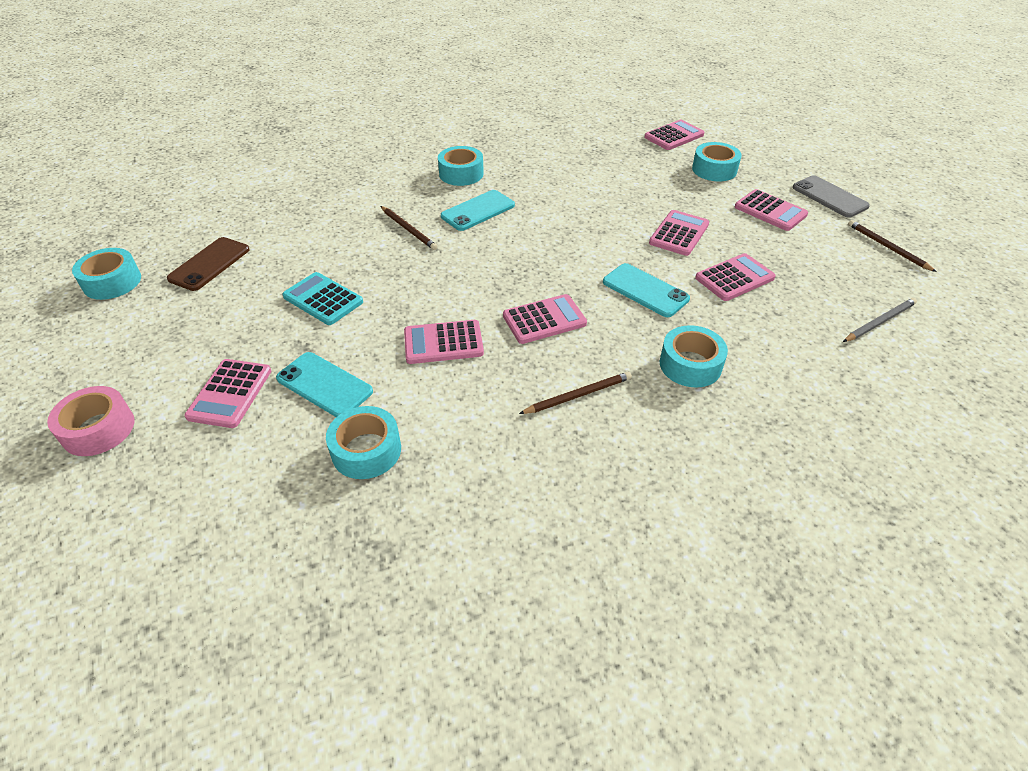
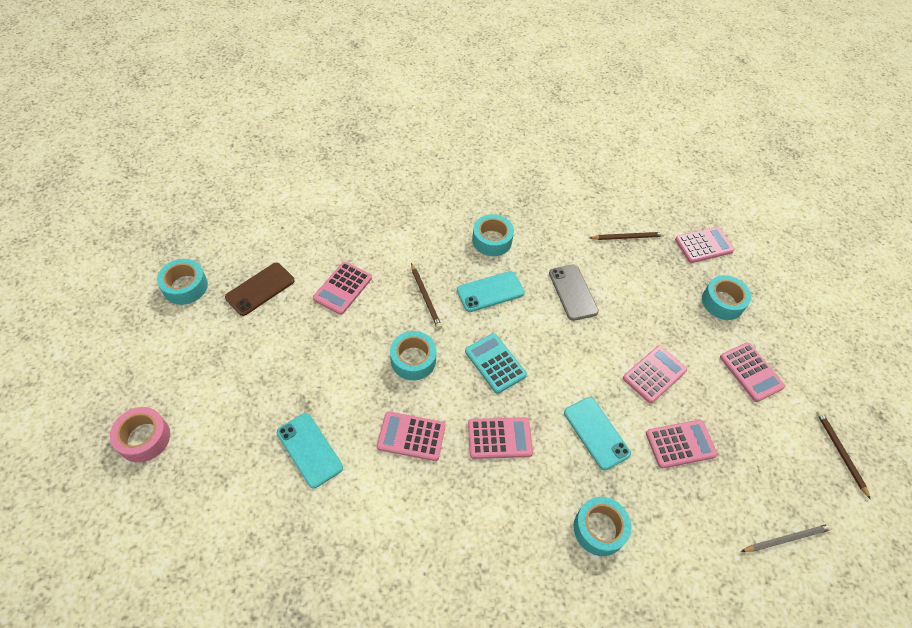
camera: 15 degrees right, 10 degrees up
(230, 393) = (240, 435): pink calculator -> pink calculator (342, 288)
(323, 299) = (334, 357): turquoise calculator -> turquoise calculator (495, 363)
(366, 450) = (320, 527): turquoise tape -> turquoise tape (413, 360)
(578, 395) = (496, 529): brown pencil -> brown pencil (627, 237)
(829, 197) = (817, 371): grey phone -> grey phone (572, 292)

